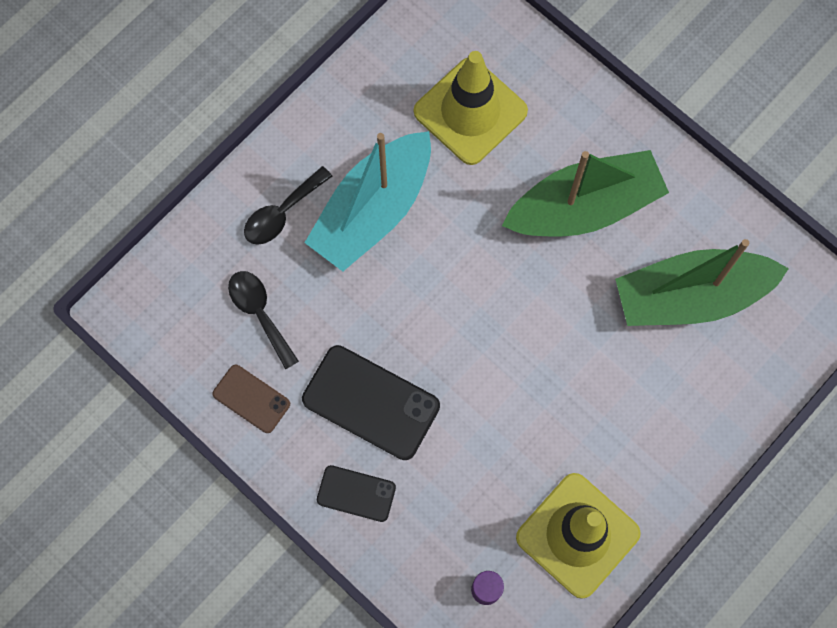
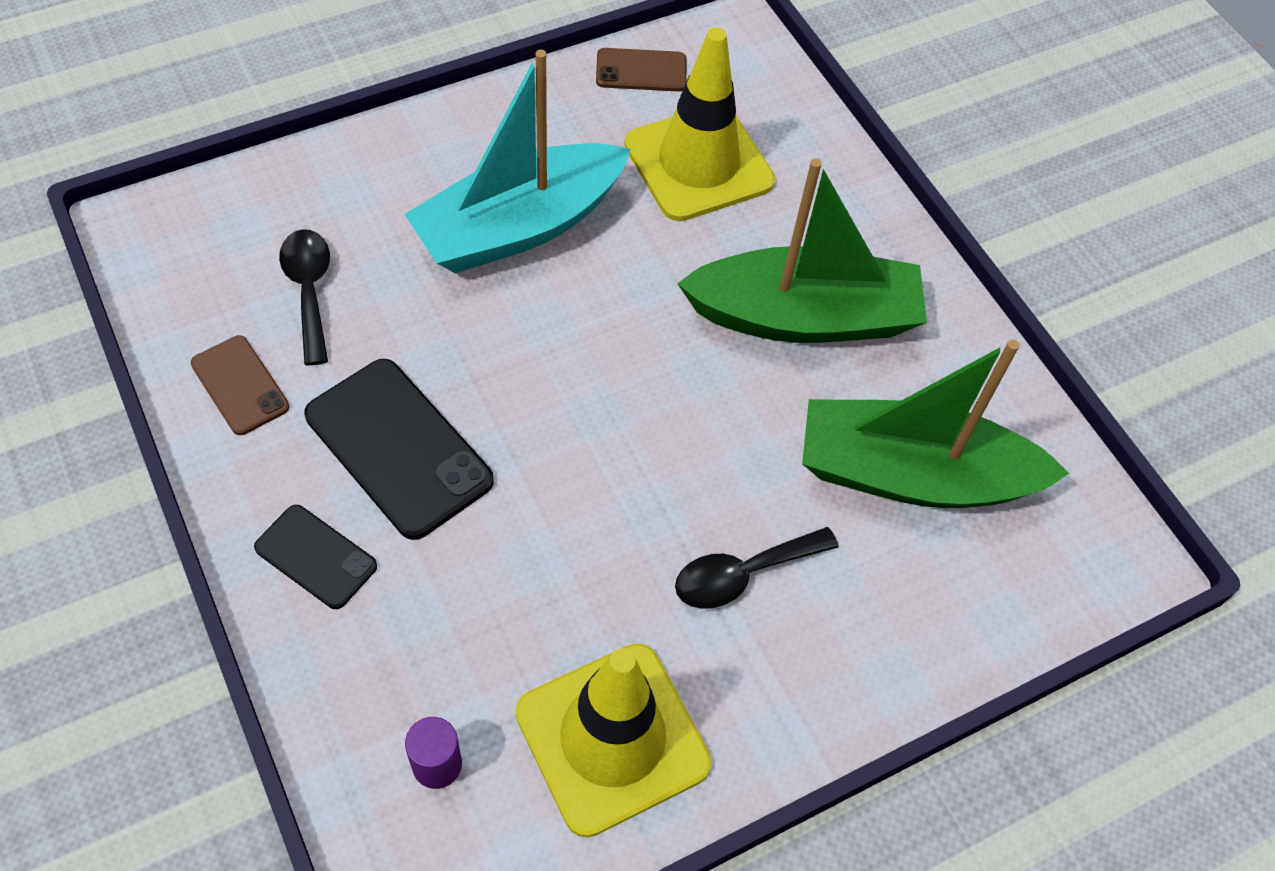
camera: 15 degrees right, 15 degrees down
(282, 213) = (401, 191): black spoon -> black spoon (743, 574)
(400, 47) = (641, 70): none -> brown phone

